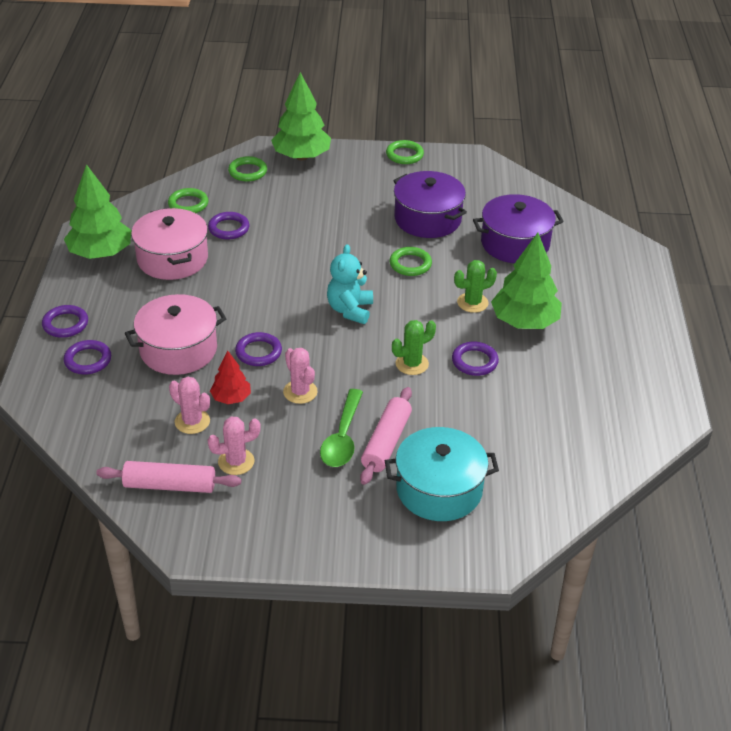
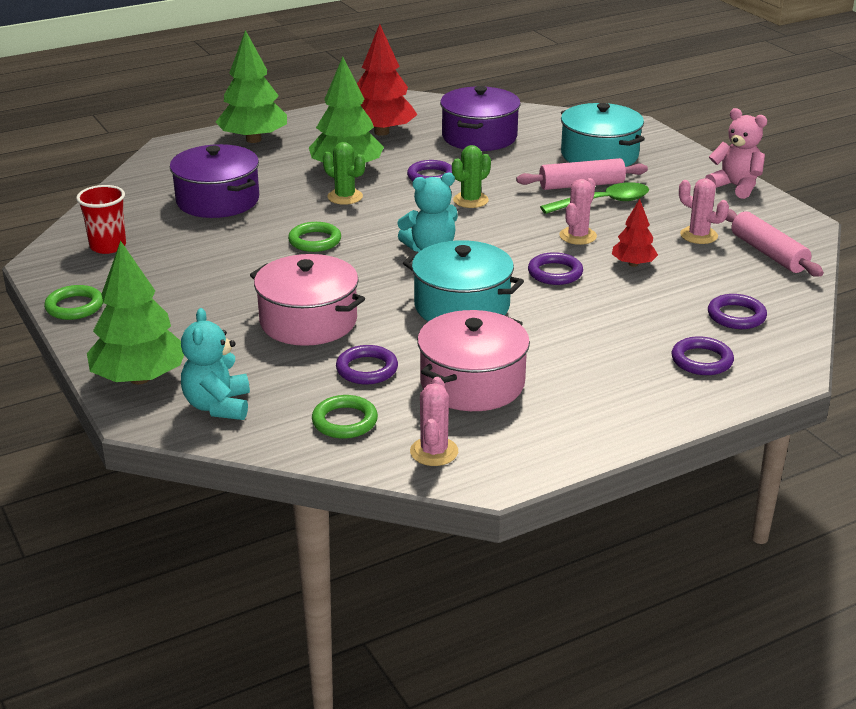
camera: 120 degrees left, 10 degrees down
(65, 324) = (674, 402): purple ring -> purple ring (736, 316)
(100, 253) = (525, 441): green tree -> green tree (254, 139)
(178, 349) = (612, 315): pink pot -> pink pot (308, 321)
(192, 421) = (688, 271): pink cactus -> pink cactus (434, 452)
(247, 172) = (218, 406): green ring -> turquoise teddy bear
(259, 291) = (462, 306): none -> turquoise pot
(296, 546) = (735, 186): none -> pink teddy bear
(412, 364) = (470, 200): green cactus -> green cactus turned 75 degrees counterclockwise
(427, 219) = (215, 254): purple pot -> purple pot (479, 137)
(477, 183) = (108, 246): none -> red cup
(594, 371) = (381, 132): none -> red tree

